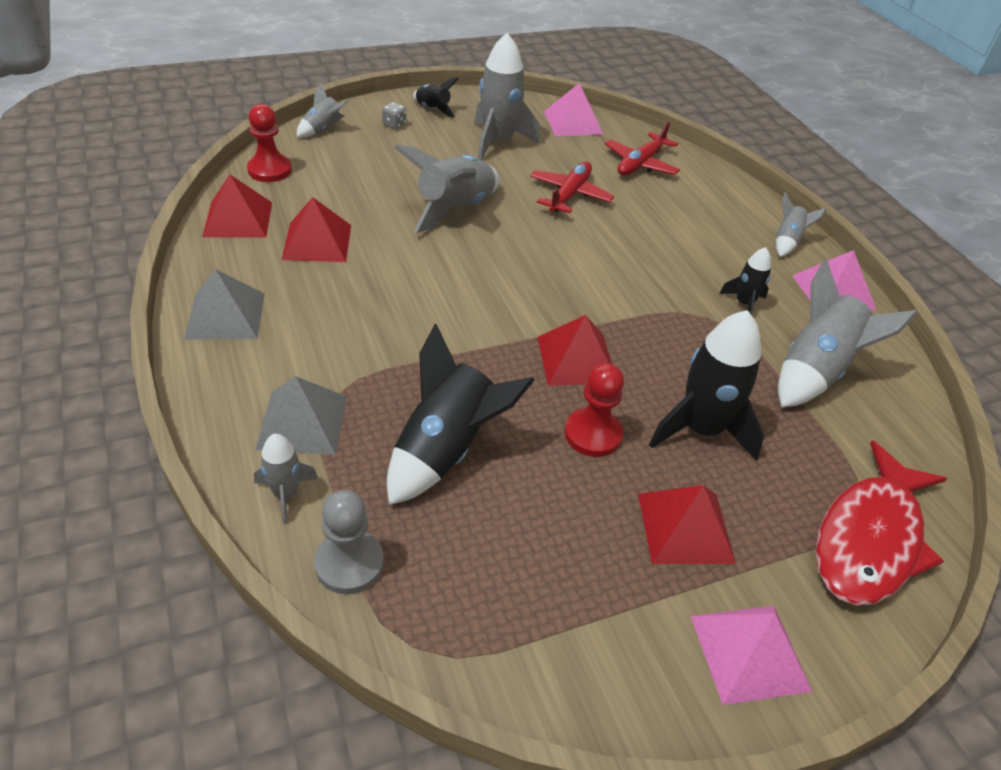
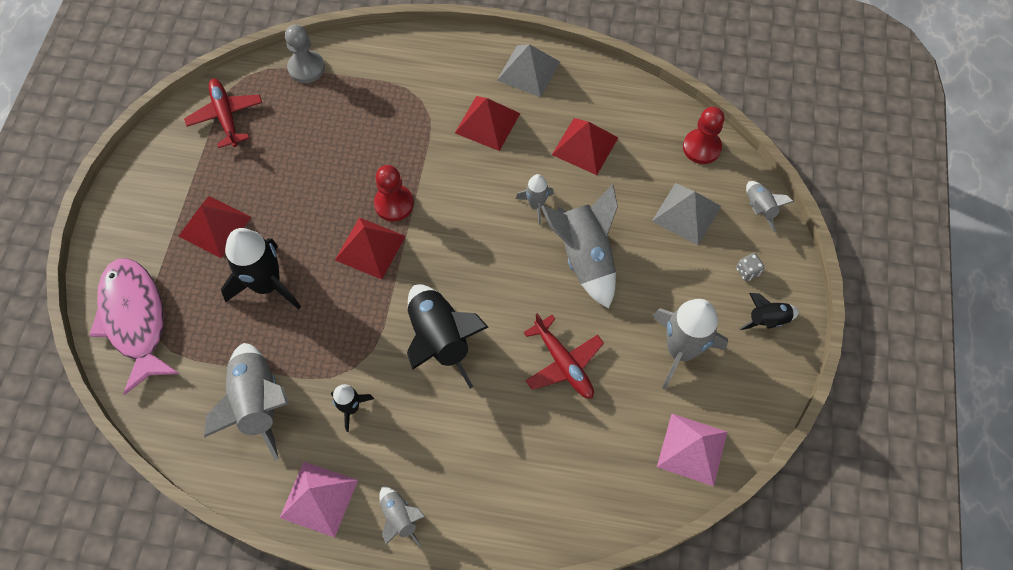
camera: 125 degrees right, 20 degrees up
(238, 219) = (638, 107): red pyramid -> red pyramid (487, 123)
(285, 494) = (366, 57): grey rocket -> grey rocket (536, 205)
(302, 422) = (412, 80): grey pyramid -> grey pyramid (686, 213)
(446, 449) = (346, 138): black rocket -> black rocket (440, 339)
(593, 434) = (306, 219): red pawn -> red pawn (394, 204)
(640, 163) = (586, 468): red plane -> red plane (226, 116)
(749, 653) = (136, 207): pink pyramid -> none
(869, 539) = (135, 319): red fish -> pink fish

